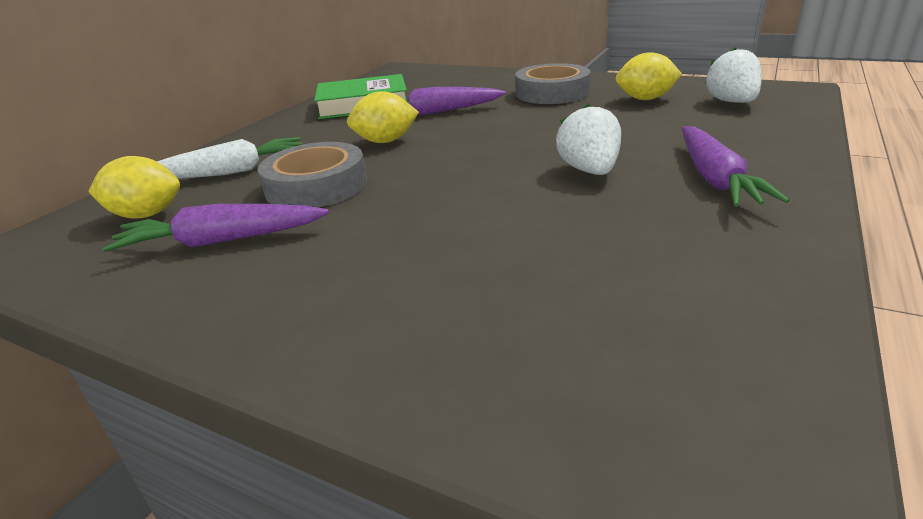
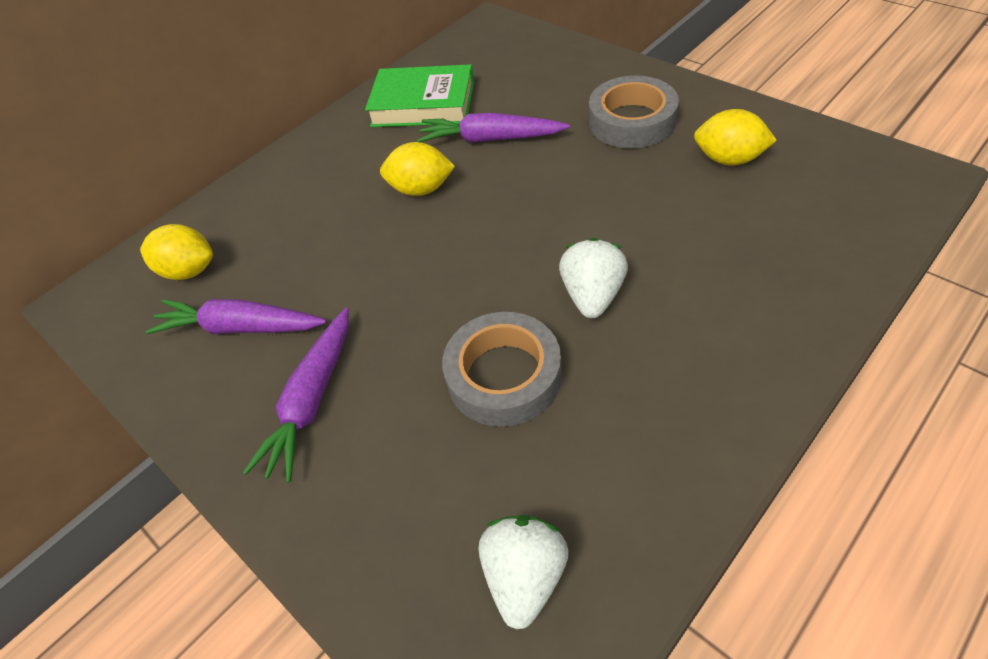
camera: 20 degrees right, 20 degrees up
(228, 172) = (266, 215): white carrot -> none
(316, 186) = (335, 259): grey tape -> grey tape (504, 376)
(715, 178) = (707, 341): purple carrot -> purple carrot (312, 400)
(732, 102) = (824, 190): white strawberry -> white strawberry (525, 577)

